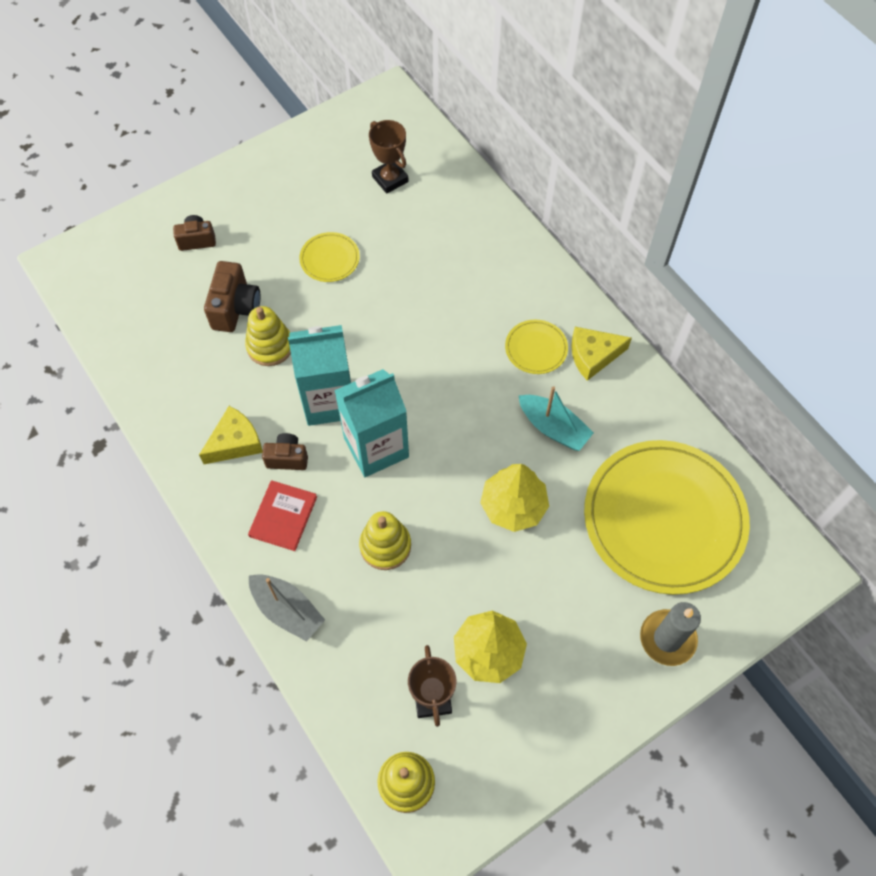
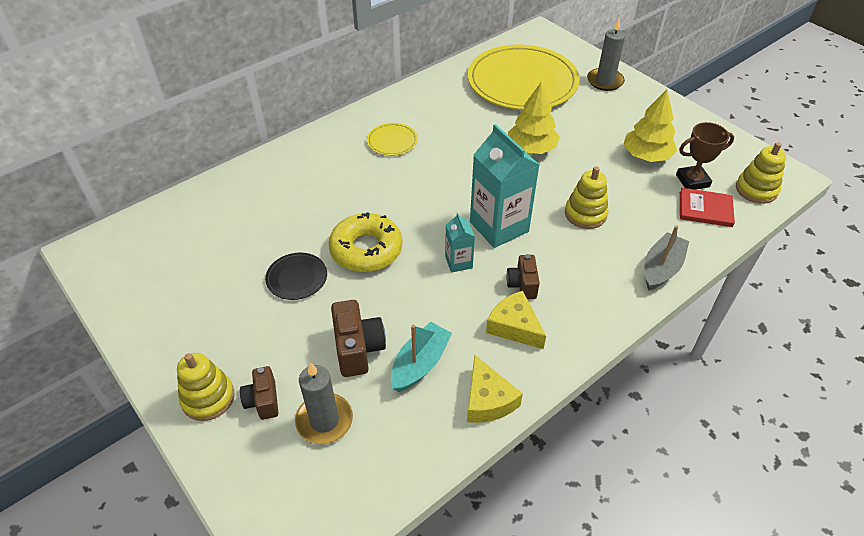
camera: 95 degrees left, 15 degrees down
(168, 283) = (324, 420): none -> grey candle
(235, 308) = (358, 349): brown camera -> brown camera turned 75 degrees clockwise
(270, 346) = (403, 313): yellow stacking toy -> yellow stacking toy (208, 398)
(283, 516) = (579, 281): red book -> red book (705, 209)
(329, 259) = (297, 278): yellow plate -> black plate
(329, 401) = (458, 262): turquoise carton -> turquoise carton, size x0.50
(359, 317) = (366, 249): none -> yellow donut
(390, 179) = (200, 241): brown trophy -> none
(553, 428) = (462, 131): turquoise boat -> turquoise boat (420, 364)
(593, 356) = (396, 113): yellow cheese -> yellow cheese (487, 400)

